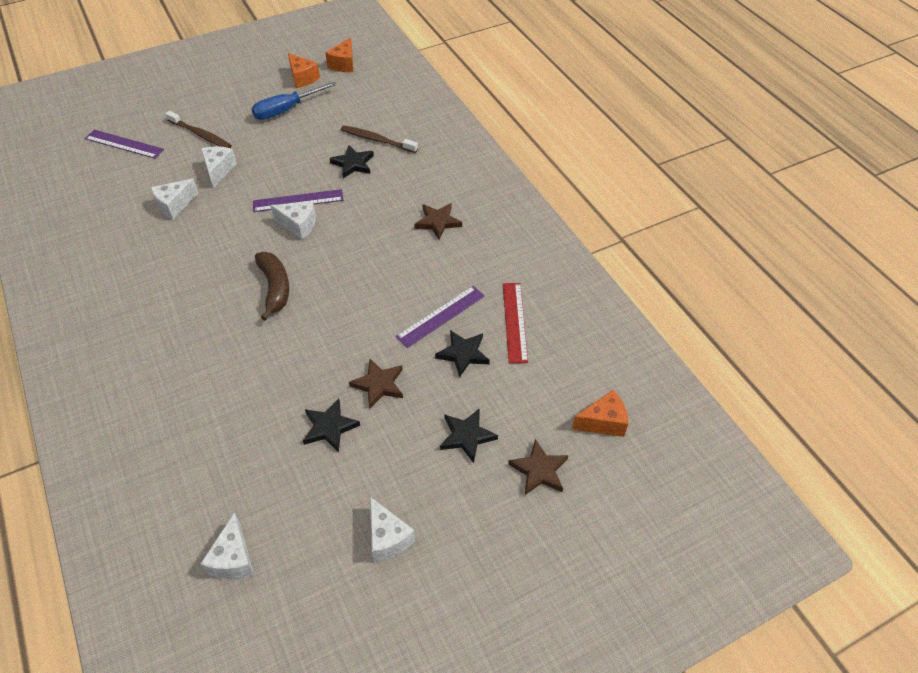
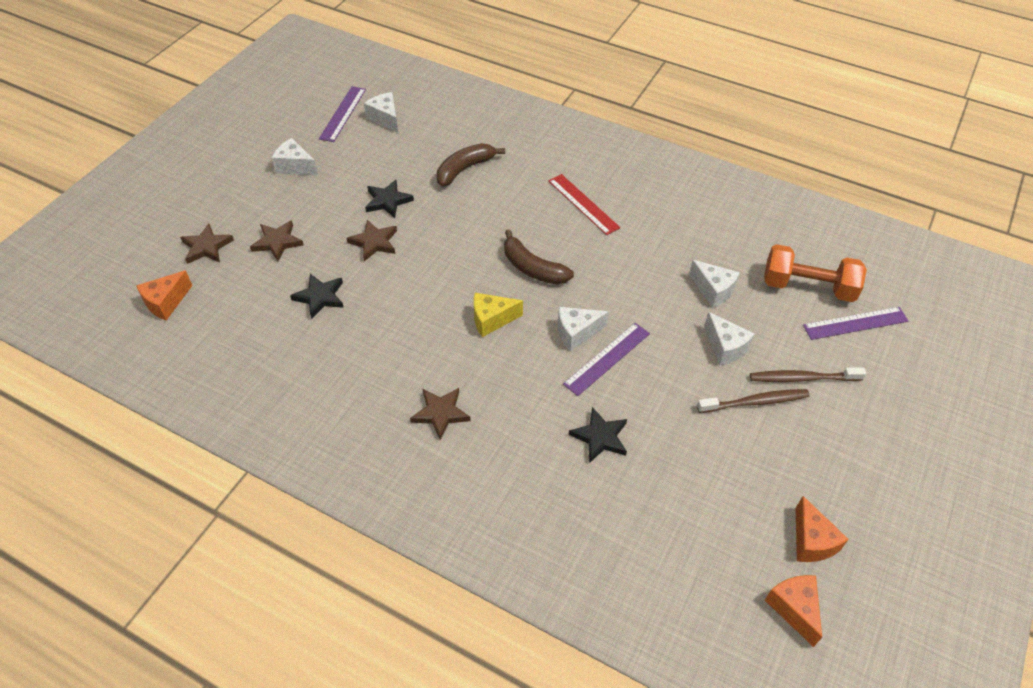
camera: 145 degrees right, 0 degrees up
(114, 176) = (808, 287): none -> orange dumbbell
(175, 205) = (713, 290): white cheese -> white cheese turned 120 degrees clockwise
(224, 424) = (465, 169): none -> brown banana
(286, 110) = (762, 471): blue screwdriver -> none
(302, 78) = (811, 541): orange cheese -> orange cheese turned 120 degrees counterclockwise
(346, 264) = (492, 320): none -> yellow cheese
(377, 140) = (608, 489): brown toothbrush -> brown toothbrush (755, 402)
(441, 316) = (363, 318): purple ruler -> purple ruler (342, 113)
(467, 436) = (277, 242): black star -> brown star
(514, 322) = (289, 347): red ruler -> red ruler (583, 204)

